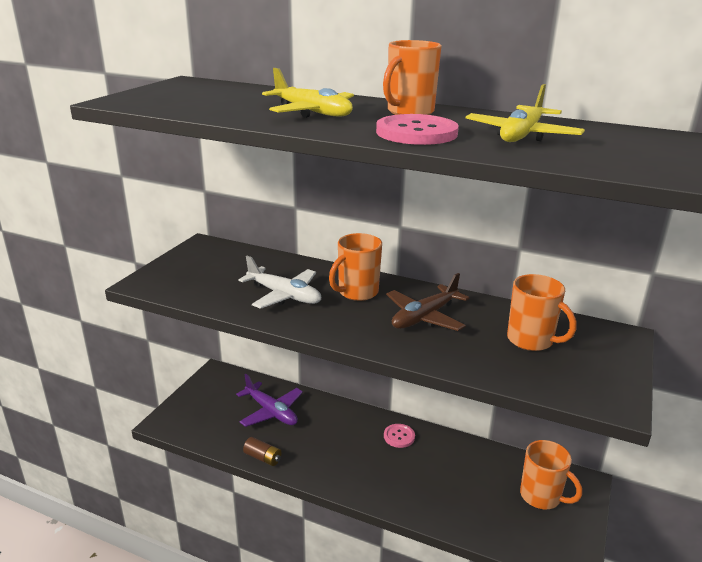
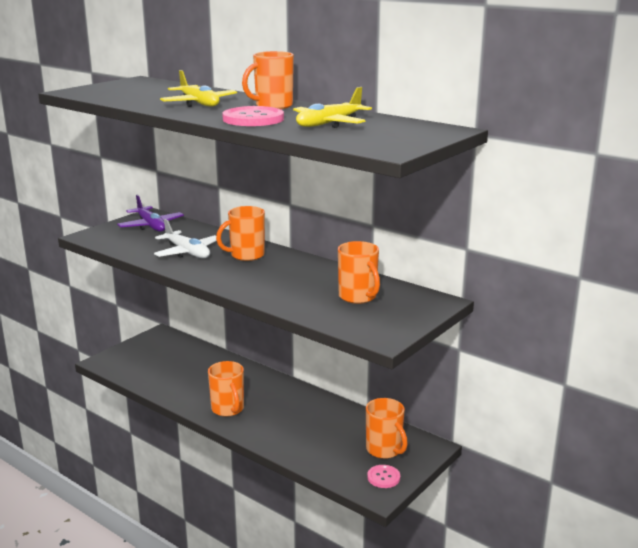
camera: 15 degrees right, 5 degrees down
(263, 458) = (167, 394): brown battery -> none
(271, 412) = (191, 365): purple plane -> purple plane (151, 226)
(343, 468) = (228, 409): none -> orange mug
(399, 436) = (288, 395): pink button -> pink button (383, 477)
(424, 317) = (285, 275): brown plane -> none

